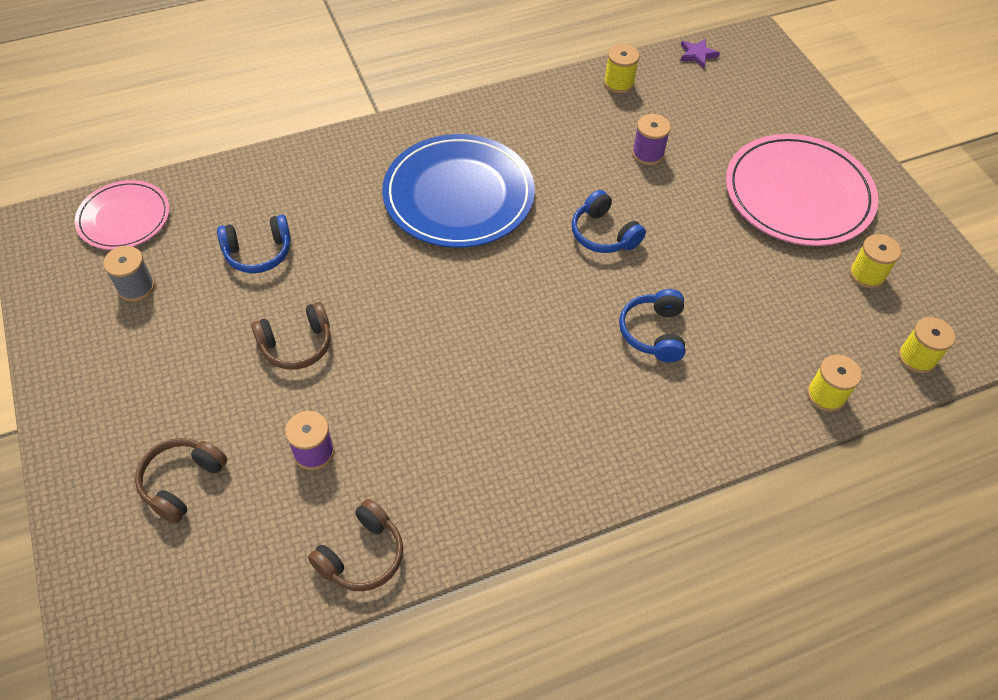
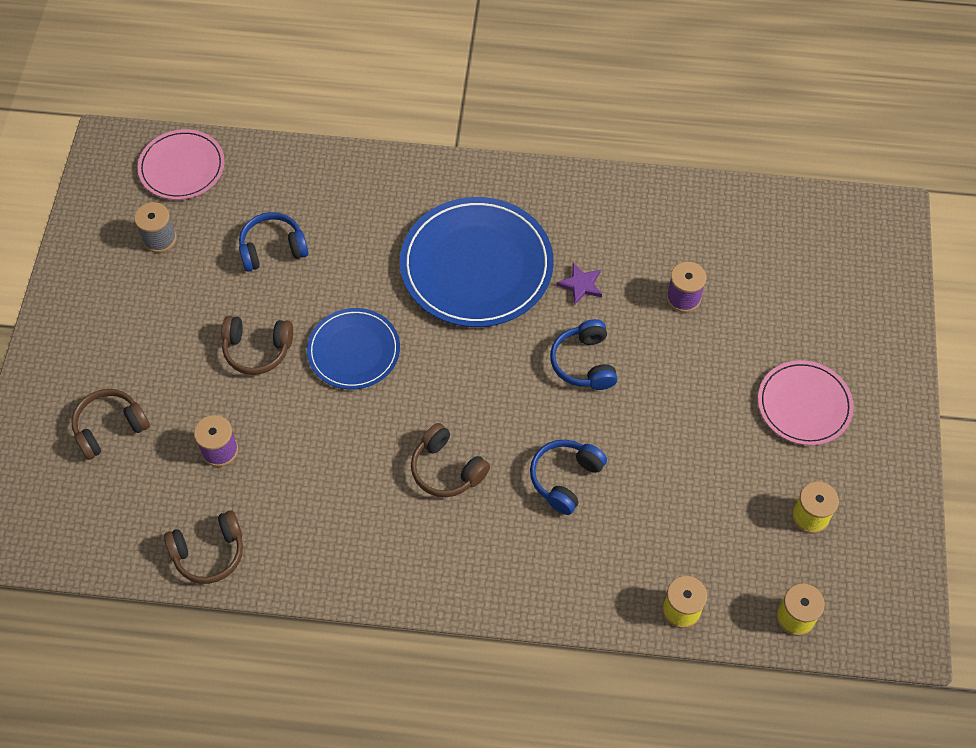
camera: 30 degrees right, 5 degrees up
(258, 252) = (272, 249): blue headphones -> blue headphones turned 150 degrees clockwise
(392, 307) = (354, 351): none -> blue plate
(545, 371) = (447, 469): none -> brown headphones
(618, 83) = (707, 208): yellow spool -> none
(697, 54) = (812, 207): purple star -> purple star (581, 285)
(798, 194) = (804, 405): pink plate -> pink plate, size x0.59

